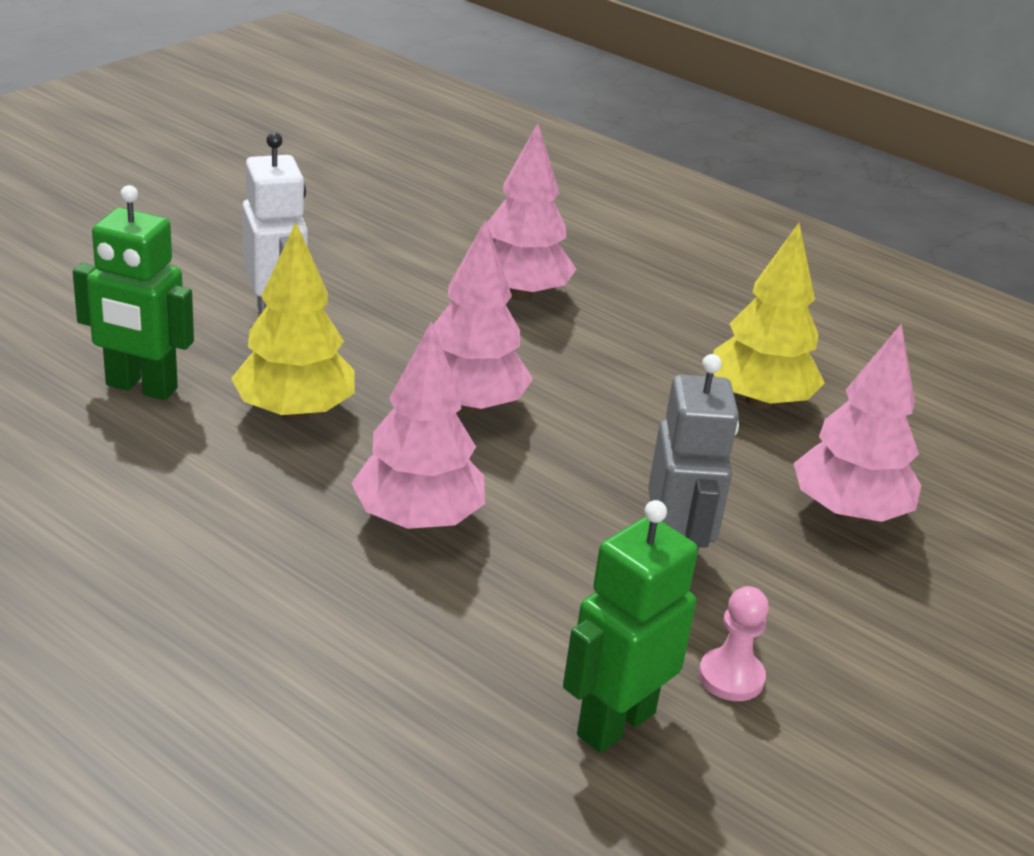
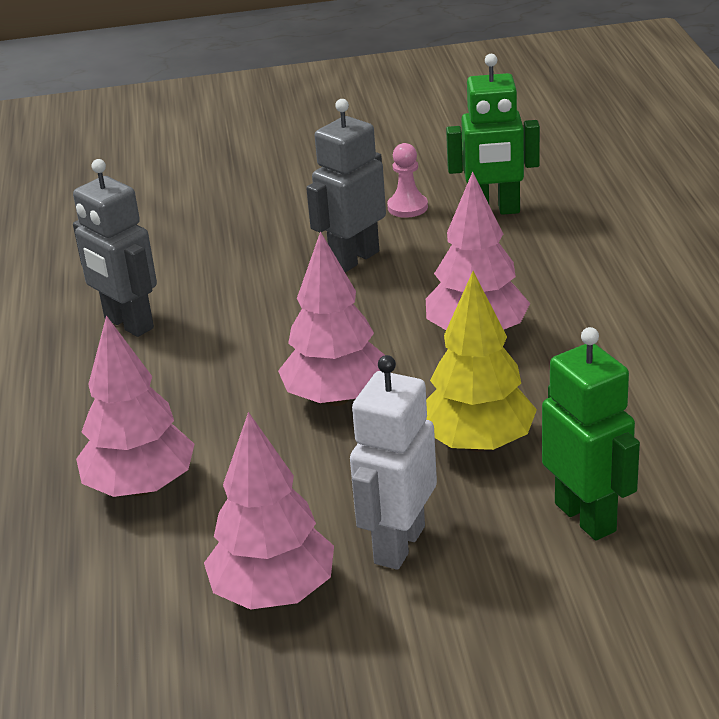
camera: 130 degrees left, 0 degrees up
(759, 401) = (128, 324): yellow tree -> grey robot
(848, 512) = (207, 246): pink tree -> pink tree (274, 593)

